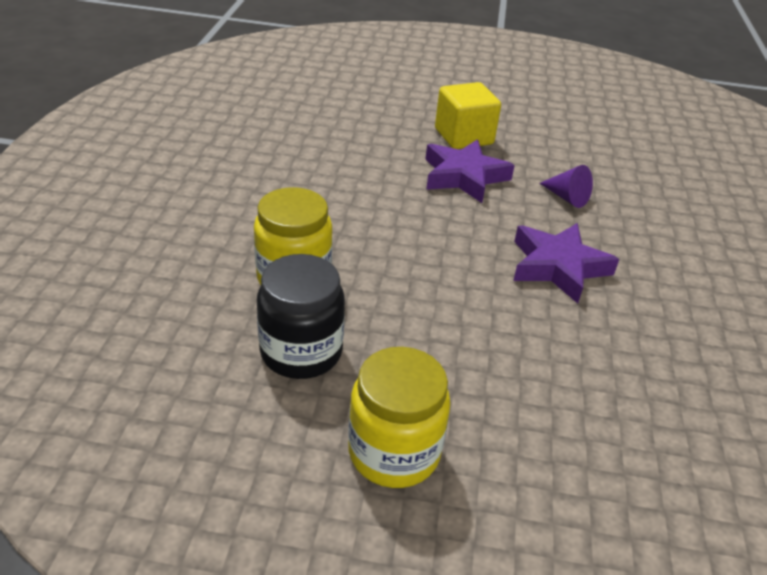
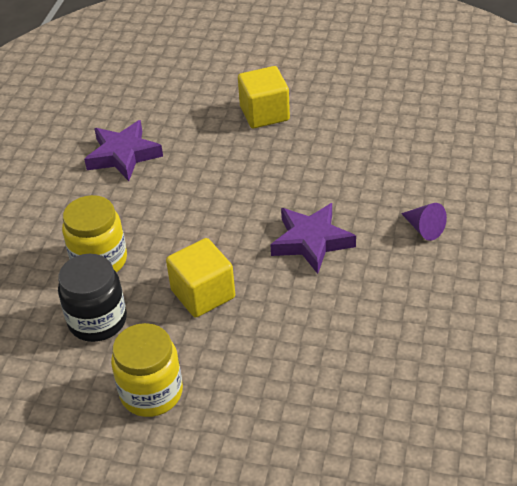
camera: 10 degrees right, 5 degrees up
(438, 322) = (203, 294): none -> yellow cube
(464, 176) = (254, 157): purple star -> purple star (123, 155)
(566, 197) = (339, 173): purple cone -> purple cone (424, 228)

